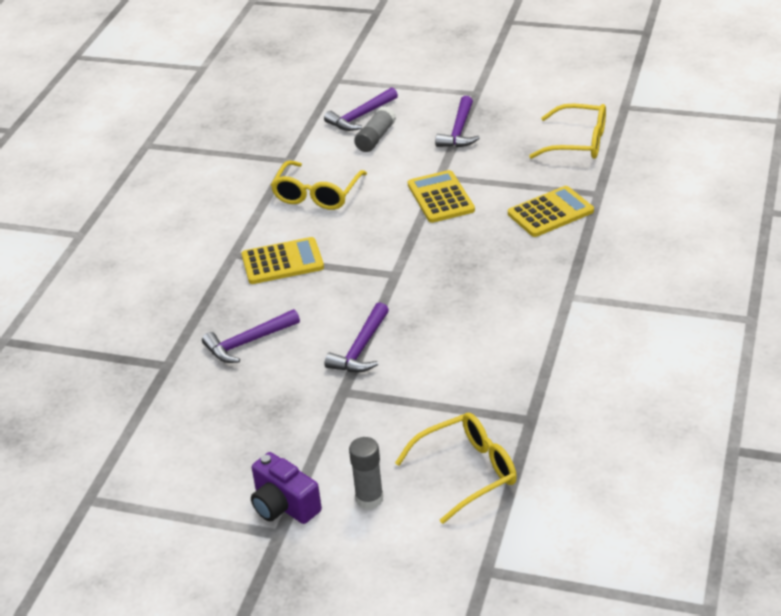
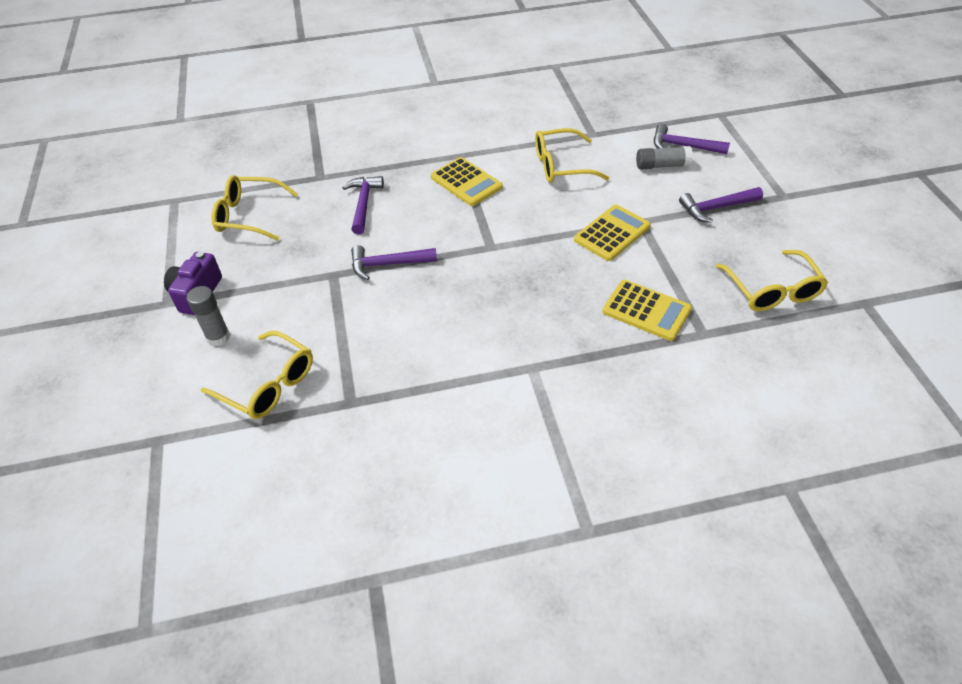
camera: 60 degrees right, 10 degrees up
(183, 437) = (249, 216): none -> yellow glasses
(248, 342) = (363, 204): purple hammer -> purple hammer turned 60 degrees clockwise

